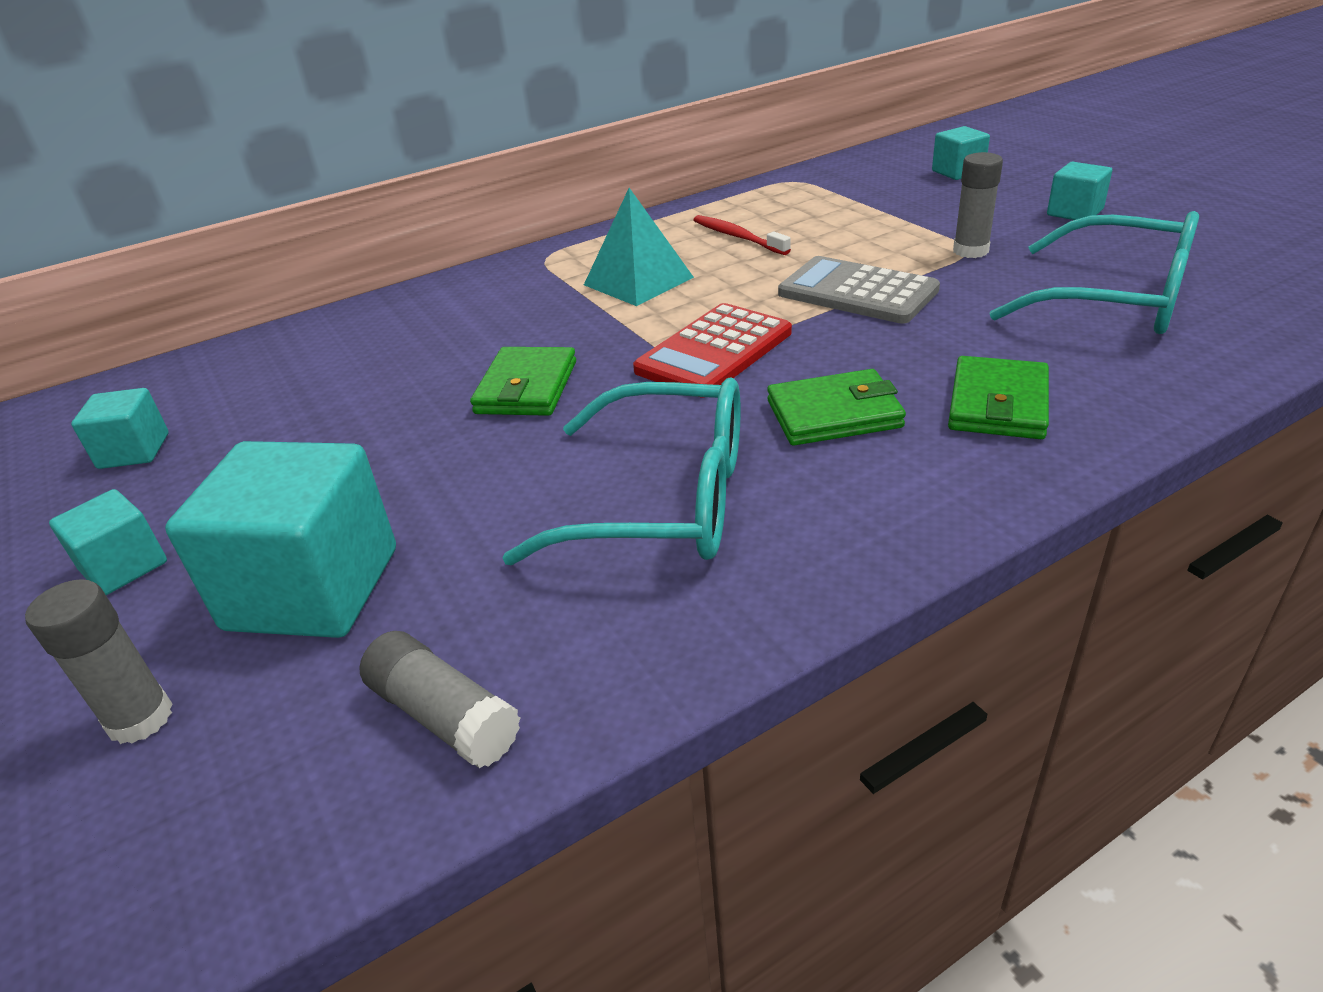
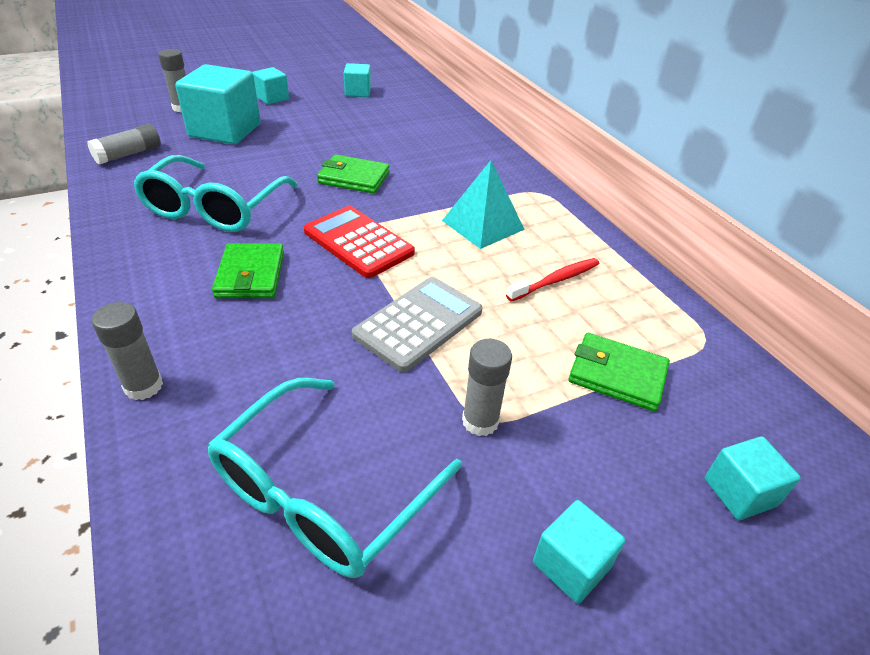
camera: 90 degrees right, 5 degrees up
(998, 404) = (209, 348): green wallet -> green wallet (617, 375)
(1096, 429) = (143, 386): none -> grey glue stick

